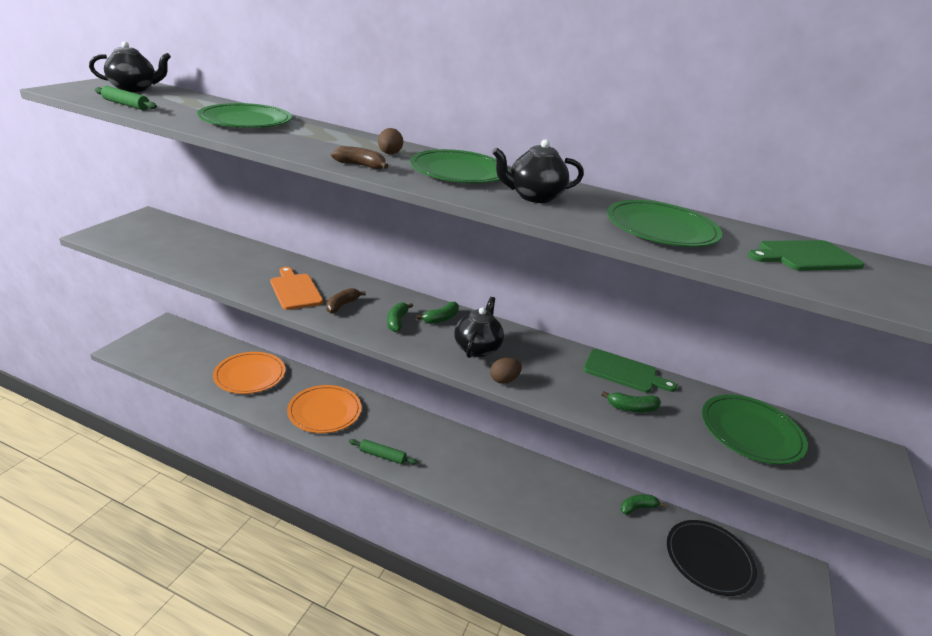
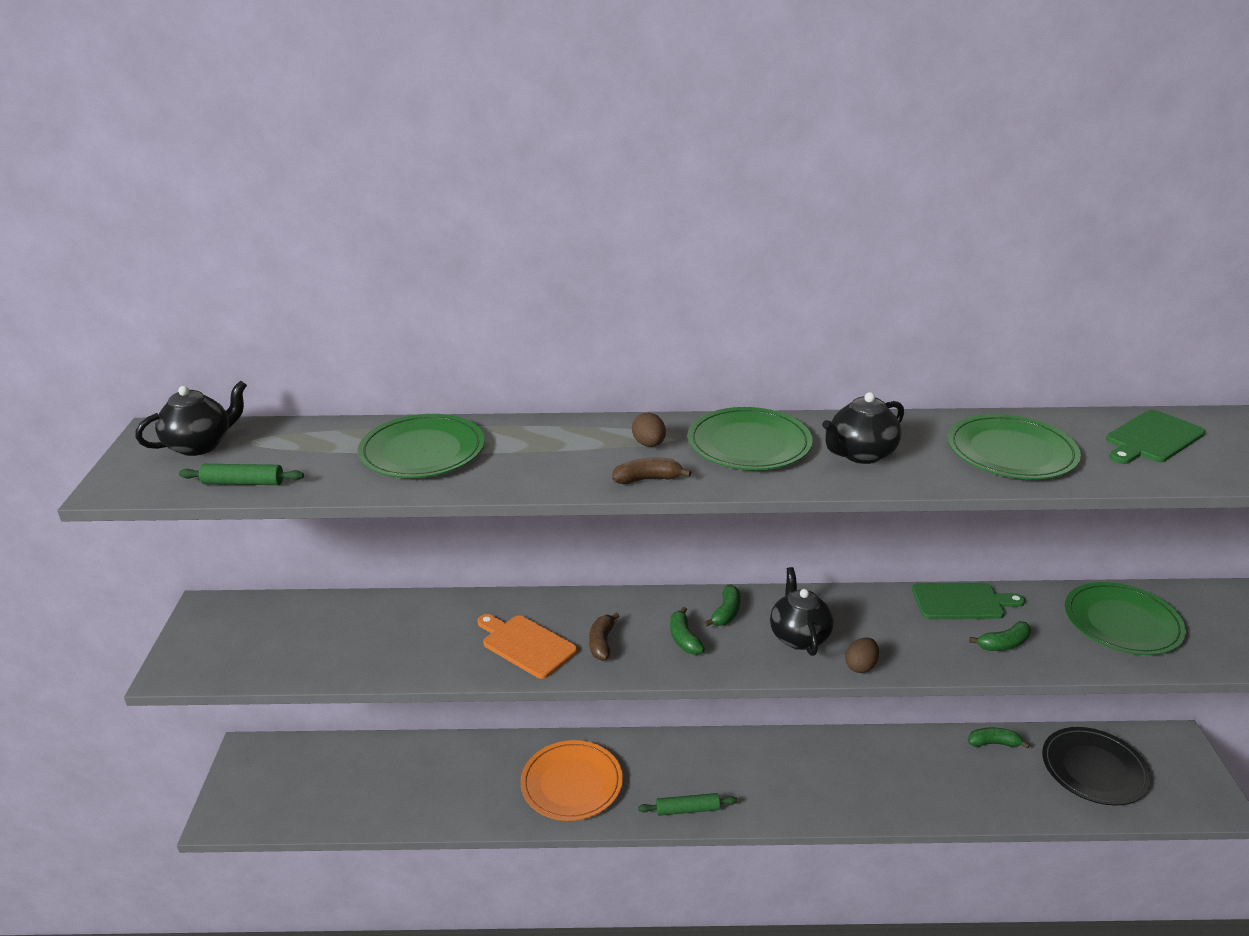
camera: 20 degrees left, 0 degrees up
(250, 375) = (433, 776): orange plate -> none
(637, 508) = (993, 743): green banana -> green banana turned 45 degrees clockwise

